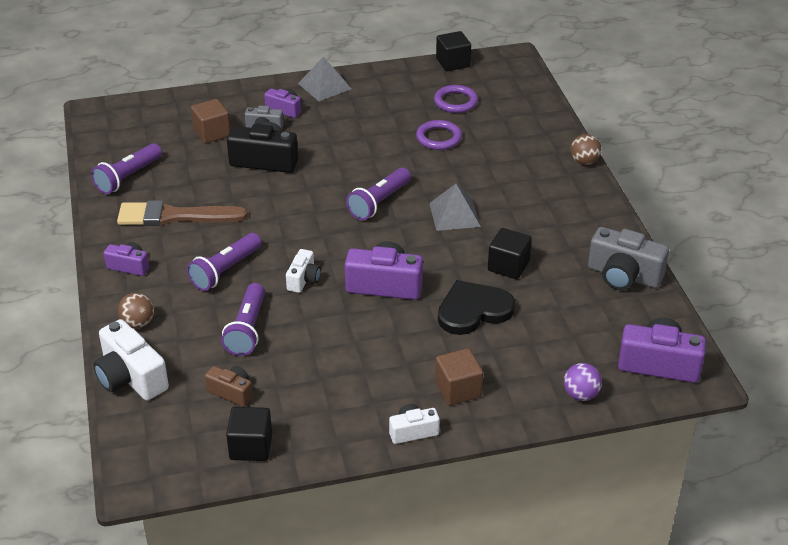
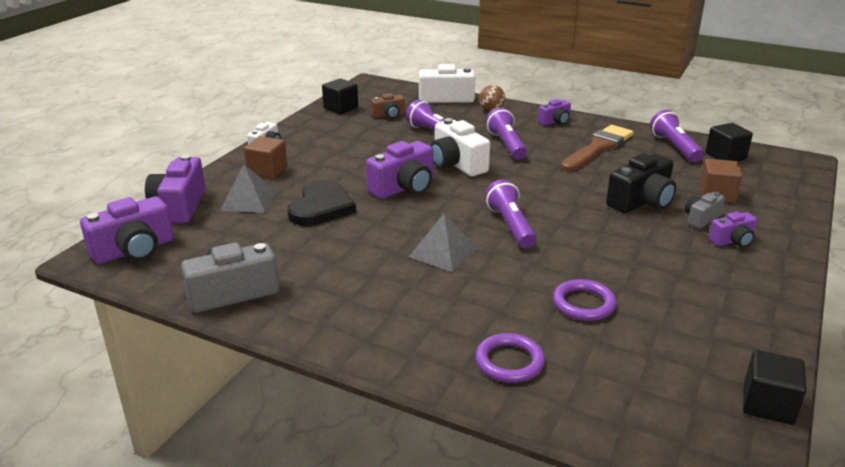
camera: 130 degrees right, 10 degrees down
(303, 279) = (456, 164): white camera -> white camera, size x1.75
(324, 86) = (770, 281): grey pyramid -> grey pyramid (248, 200)
(455, 102) = (653, 354): purple ring -> purple ring (509, 362)
(508, 266) = (340, 244): black cube -> black cube (725, 156)
(580, 395) = (179, 206): purple ball -> purple camera
(584, 162) = (417, 380): brown ball -> none

